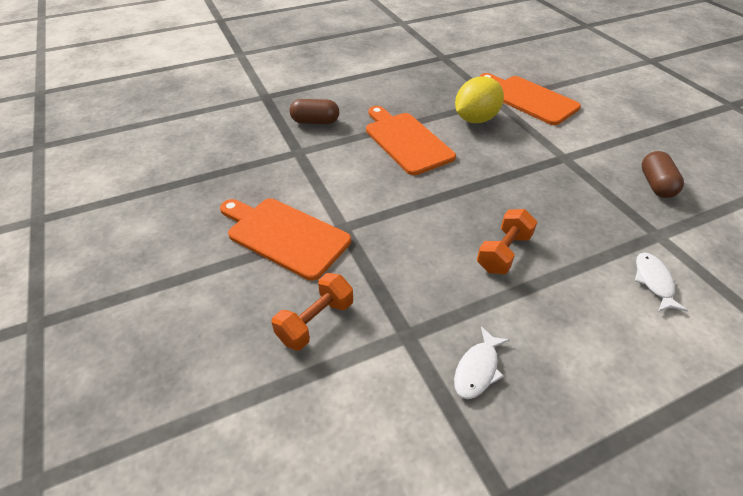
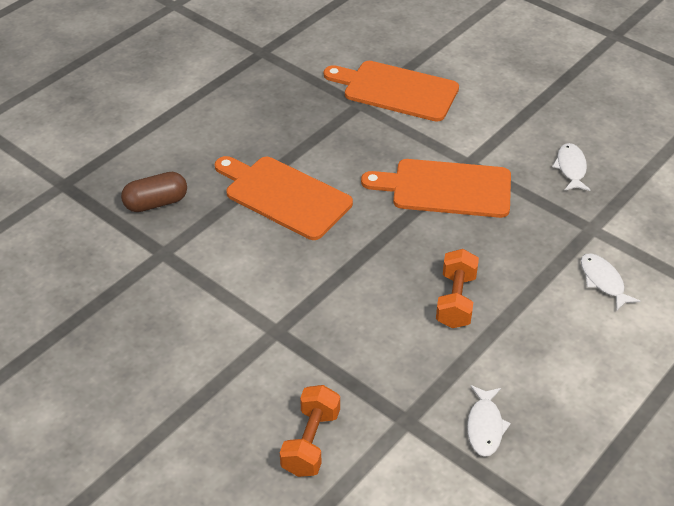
camera: 25 degrees left, 0 degrees up
(285, 235) = (218, 363): orange cutting board -> orange cutting board (445, 188)
(475, 119) = (349, 139): yellow lemon -> none
(656, 184) = (571, 168): brown capsule -> white fish

